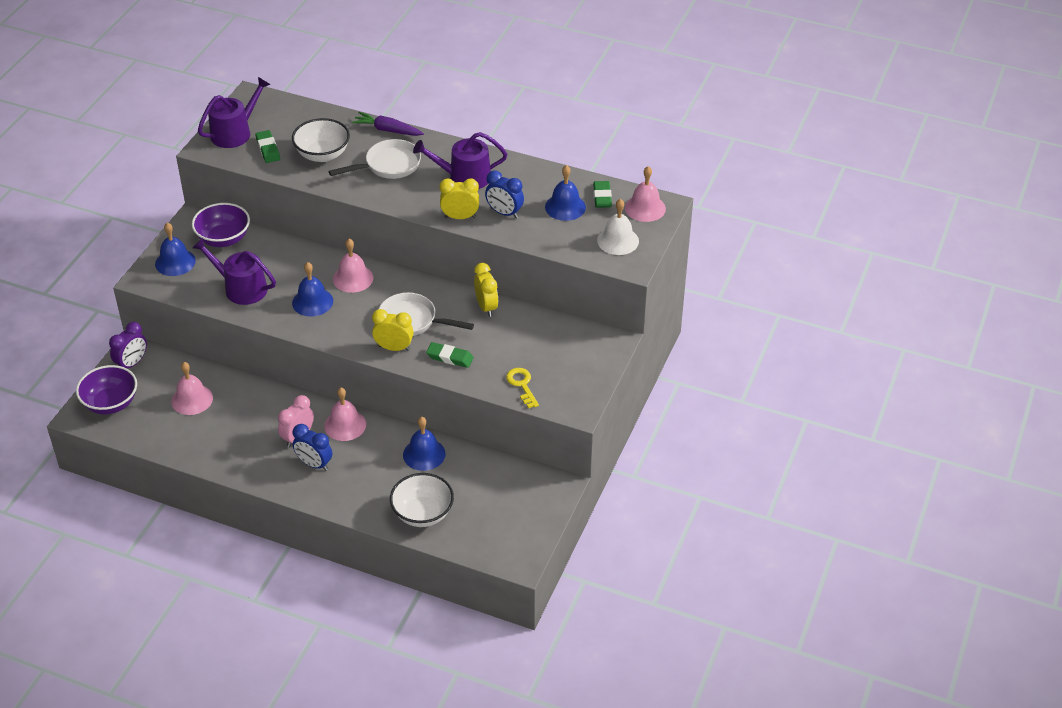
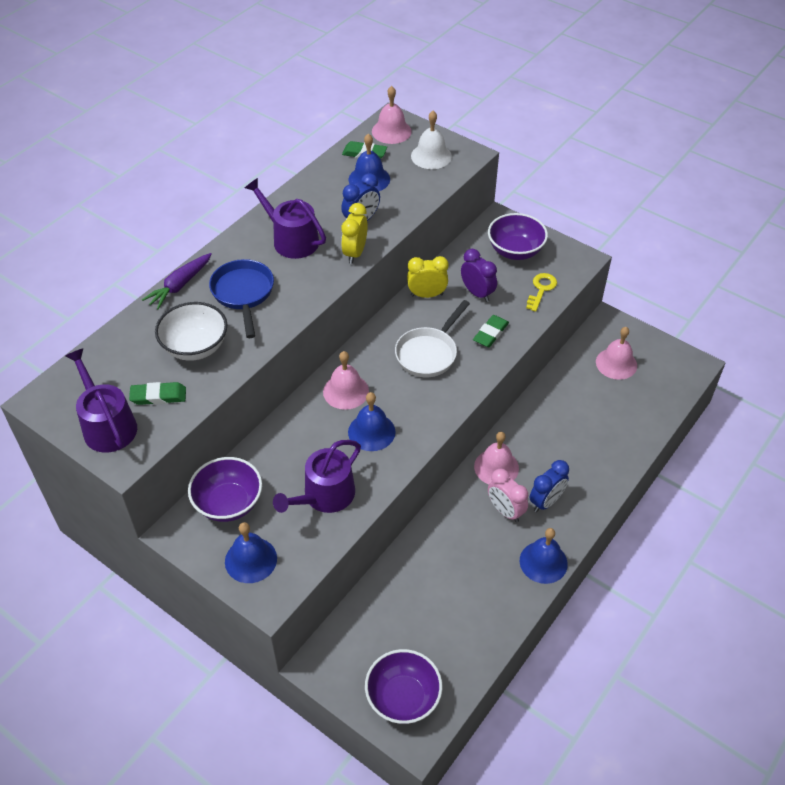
camera: 75 degrees left, 5 degrees up
(132, 363) = (340, 667): purple clock -> purple clock (477, 293)
(192, 399) = (420, 606): pink bell -> pink bell (616, 363)
(388, 165) = (243, 294): white pan -> blue pan
(394, 348) = (465, 374): yellow clock -> none
(422, 513) = (627, 424): white bowl -> none
(424, 454) = (550, 410): blue bell -> blue bell (543, 562)
(464, 177) = (291, 239): purple watering can -> purple watering can turned 120 degrees clockwise
(522, 385) = (541, 289): yellow key -> yellow key turned 120 degrees clockwise
(571, 359) = (515, 251): none -> purple bowl

